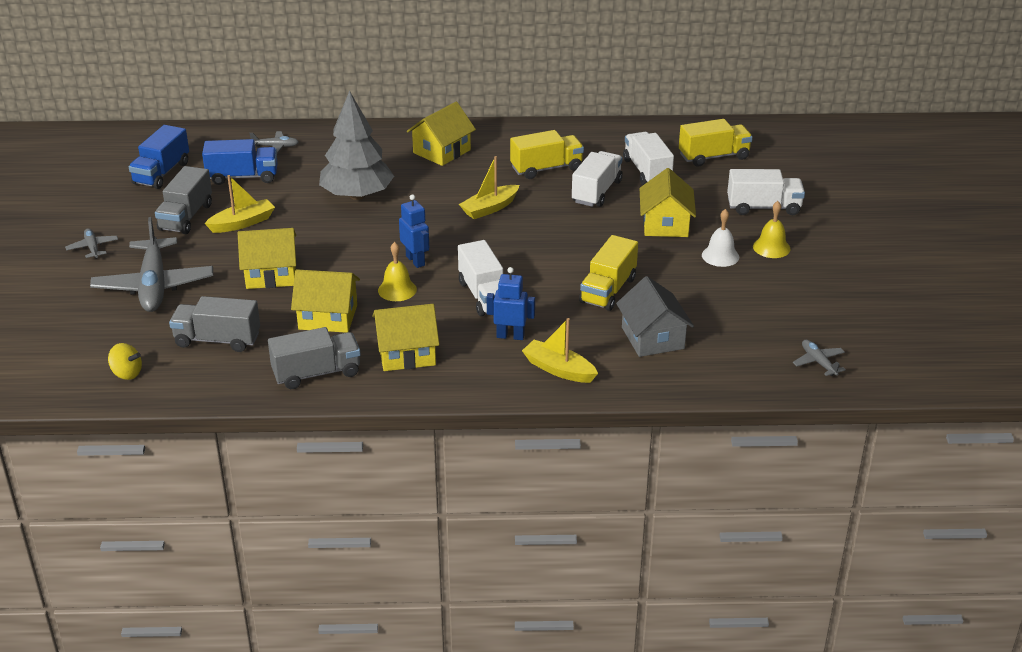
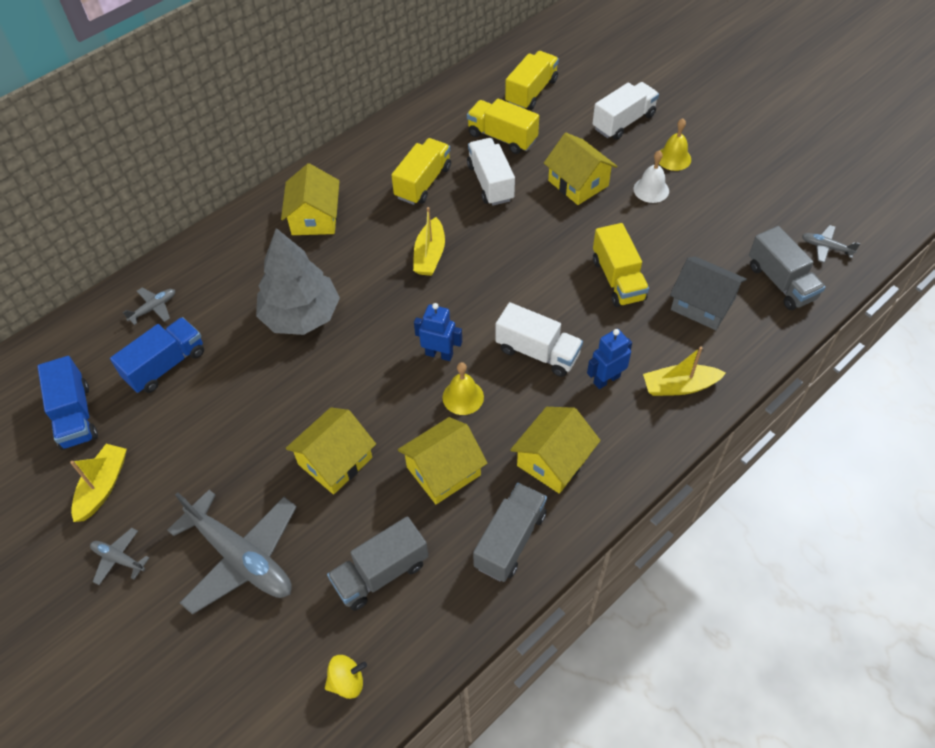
camera: 40 degrees left, 20 degrees up
(186, 217) = (169, 452): grey truck -> grey truck (781, 282)
(242, 223) = (234, 420): yellow boat -> yellow boat (103, 486)
(647, 171) = (502, 137): white truck -> yellow truck

